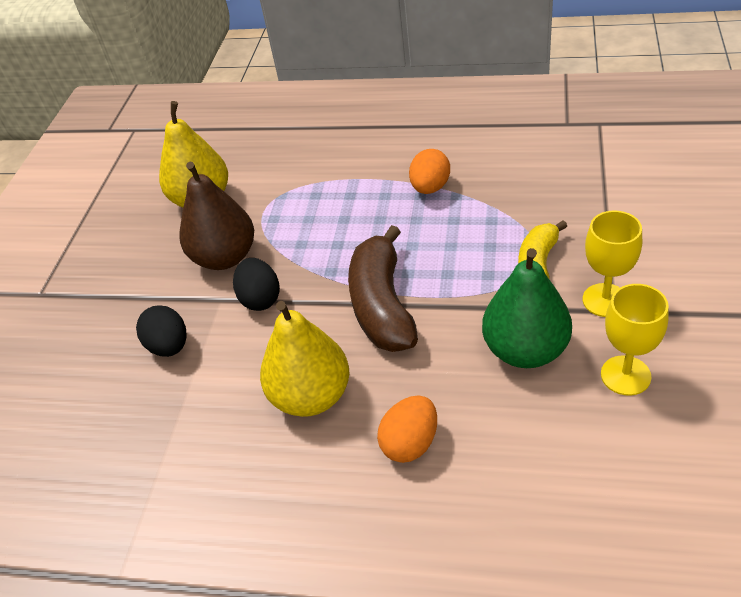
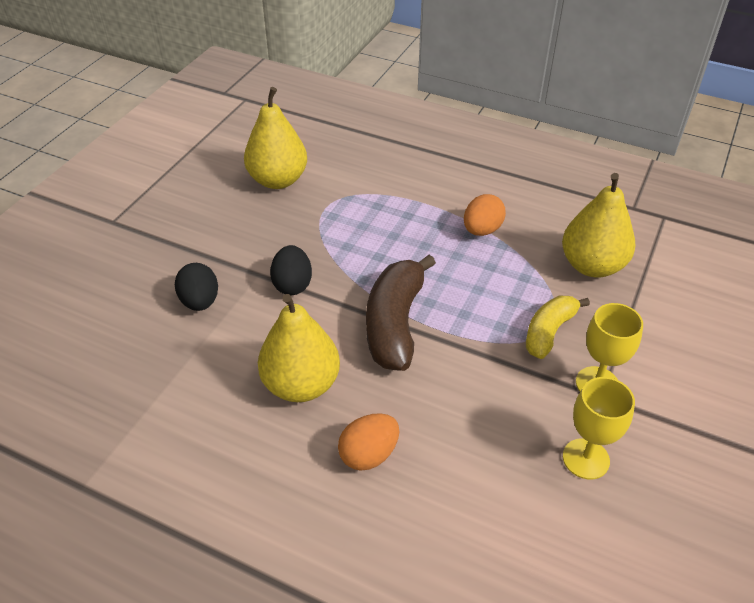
camera: 10 degrees right, 0 degrees up
(225, 257) = (277, 238): brown pear -> none
(525, 350) = (504, 406): green pear -> none
(551, 189) = (592, 265): none -> yellow pear

